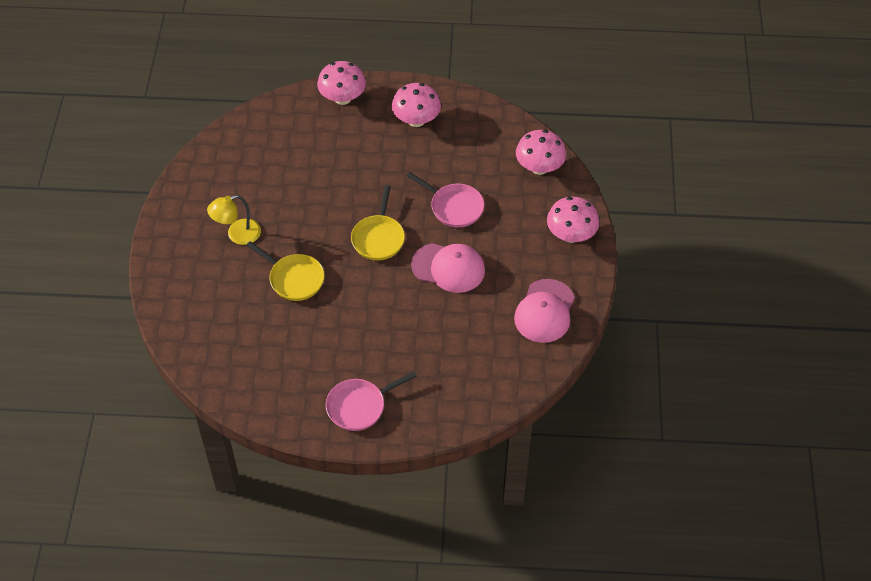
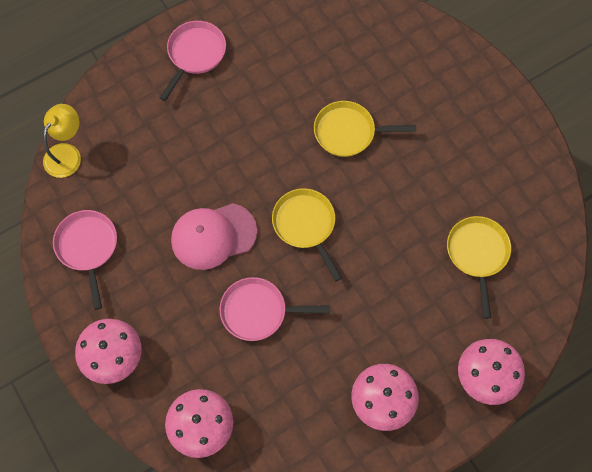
camera: 145 degrees right, 15 degrees up
(237, 234) = (440, 142): yellow lamp -> yellow lamp (67, 153)
(282, 158) = (477, 254): none -> yellow pan
(544, 311) = (88, 248): pink cap -> pink pan

